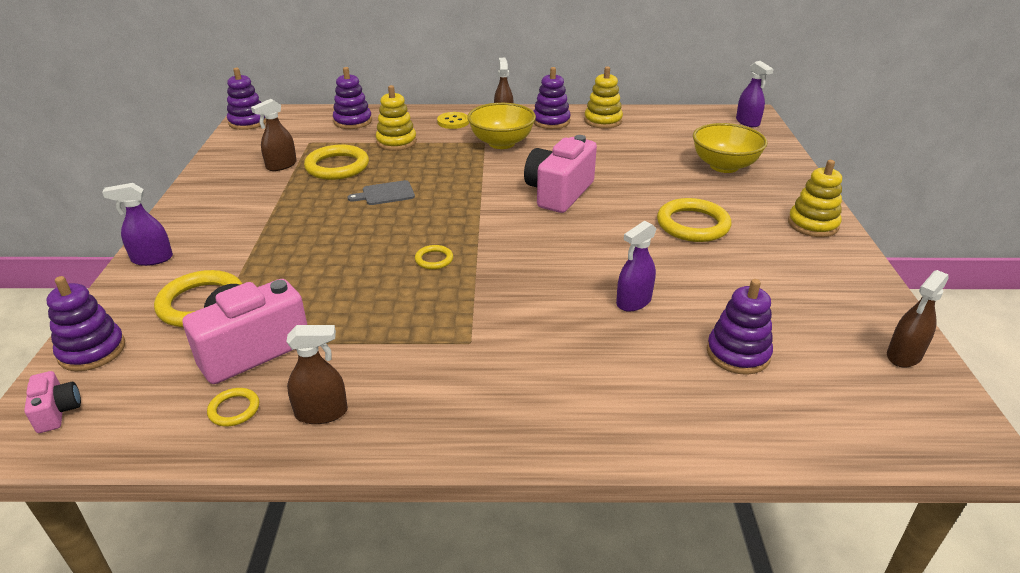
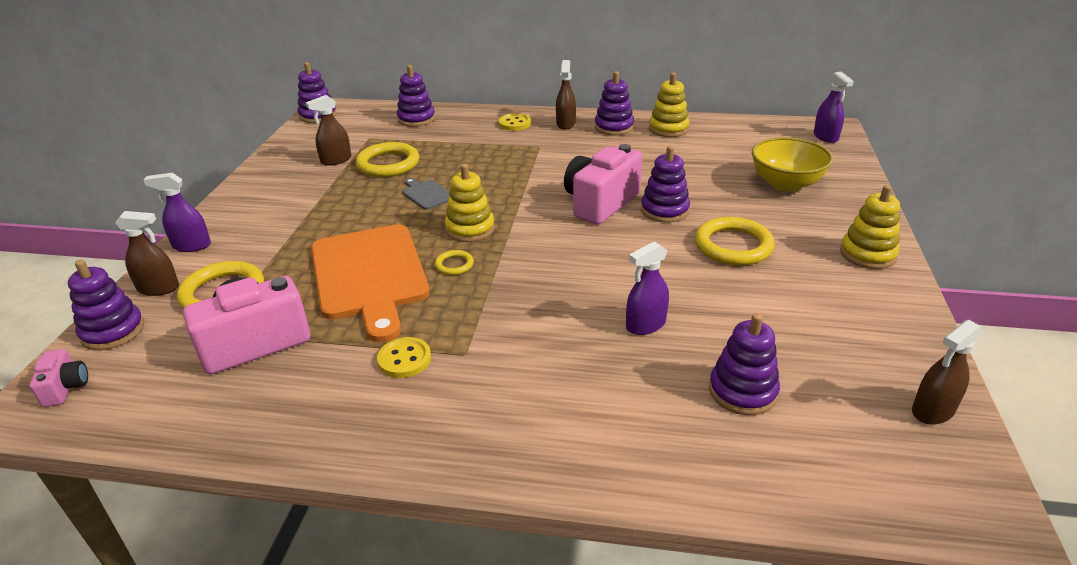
camera: 10 degrees right, 0 degrees up
(234, 409) = (221, 401): yellow ring -> none
(321, 413) = (301, 413): brown spray bottle -> brown spray bottle (159, 288)
(351, 275) = (369, 275): none -> orange cutting board
(385, 194) = (426, 194): grey cutting board -> grey cutting board turned 60 degrees clockwise
(396, 142) = (452, 142): yellow stacking toy -> yellow stacking toy (470, 229)
(411, 352) = (404, 359): none -> yellow button
(501, 143) = (556, 148): yellow bowl -> none
(621, 196) = (664, 210): none -> purple stacking toy

